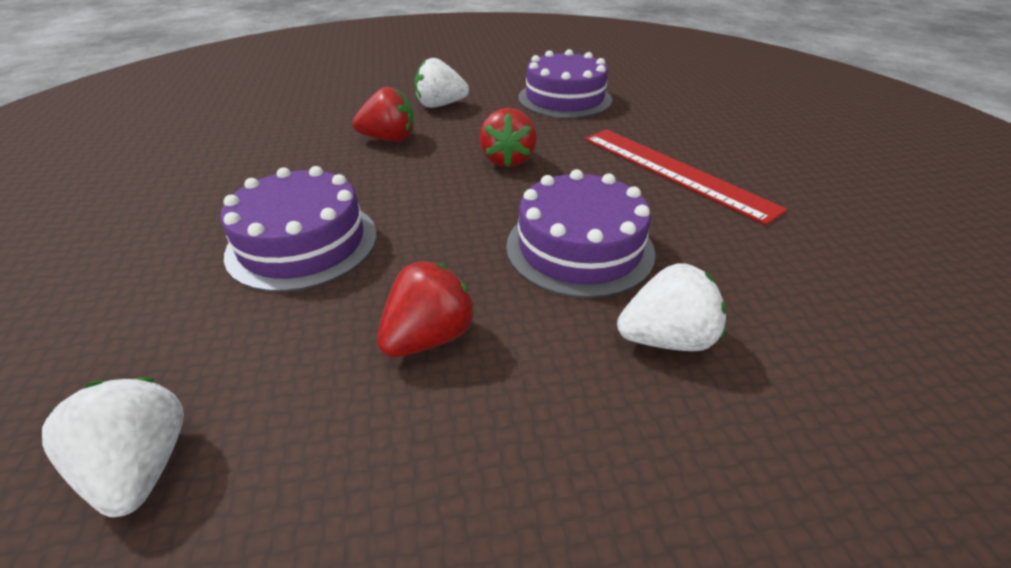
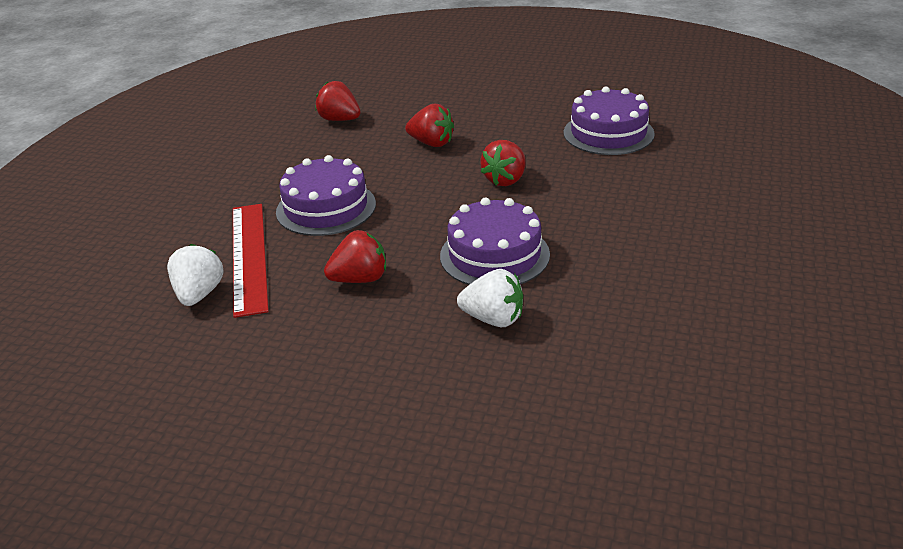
camera: 30 degrees right, 5 degrees down
(253, 135) = (339, 120): none -> red strawberry
(440, 105) = (495, 119): white strawberry -> none
(674, 172) = (628, 219): red ruler -> red ruler (248, 256)

